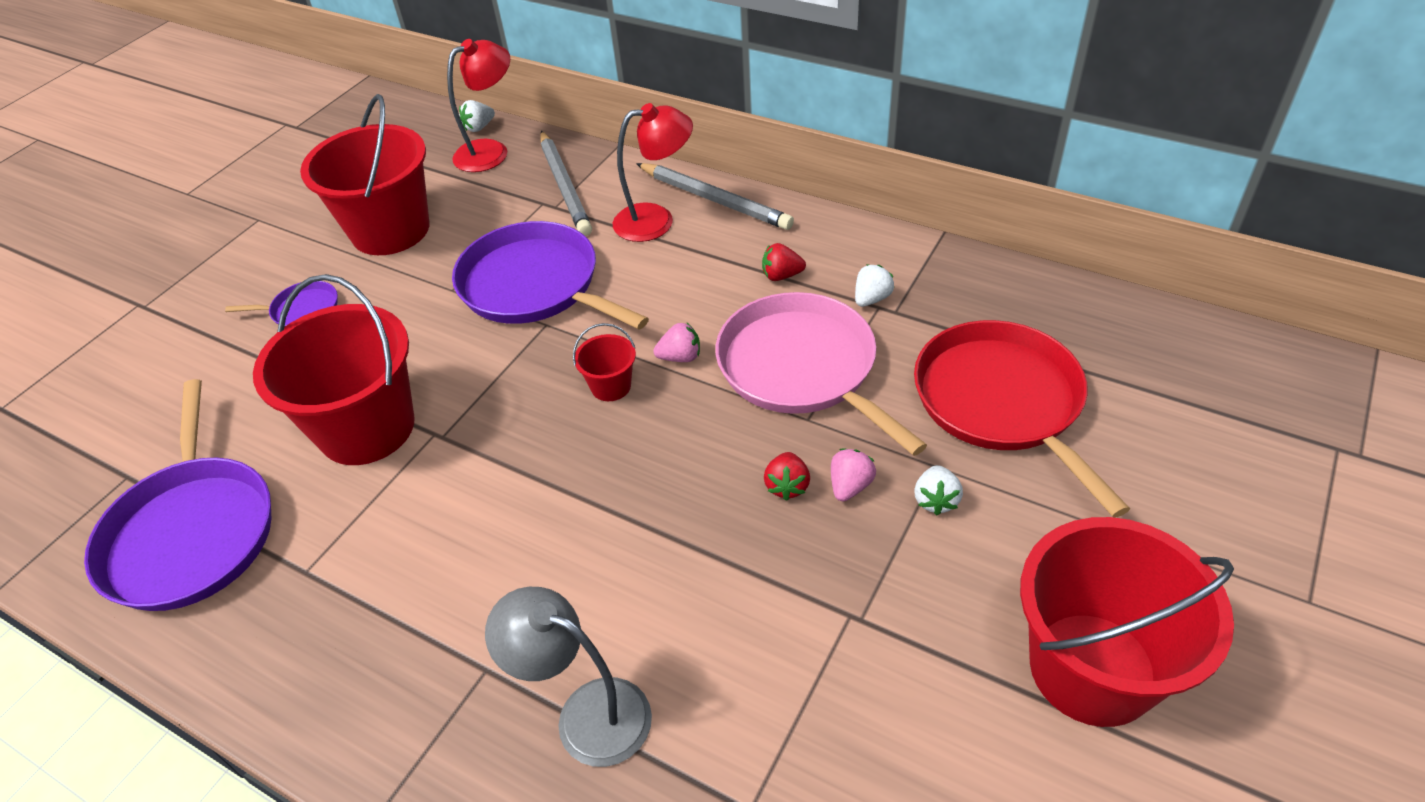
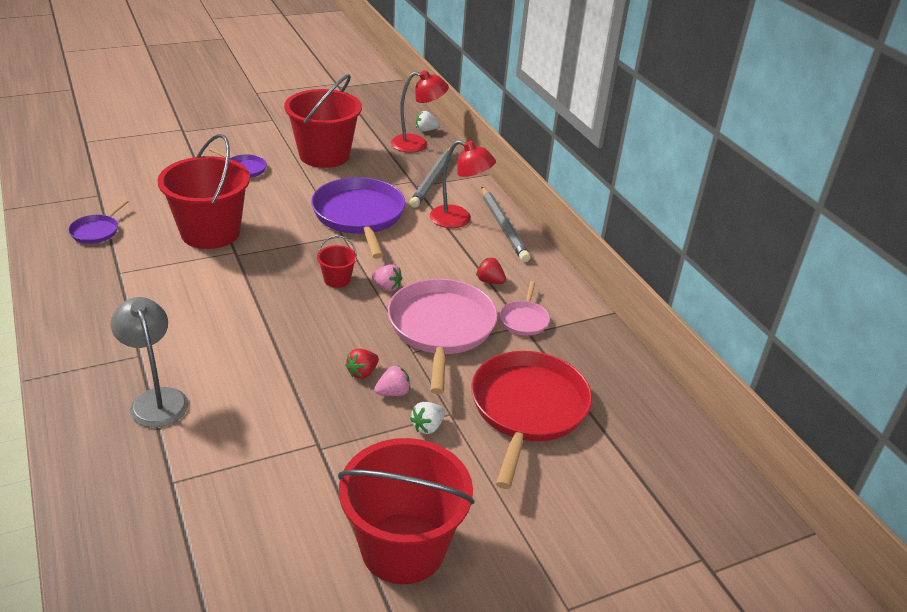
camera: 30 degrees right, 10 degrees down
(192, 532) = (96, 231): purple pan -> purple pan, size x0.47
(871, 299) = (524, 319): white strawberry -> pink pan

